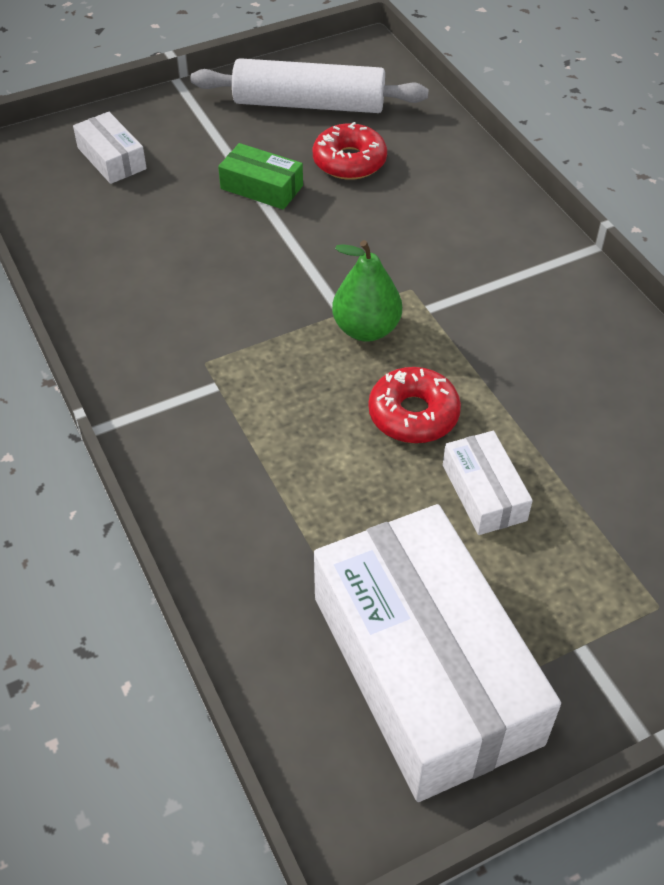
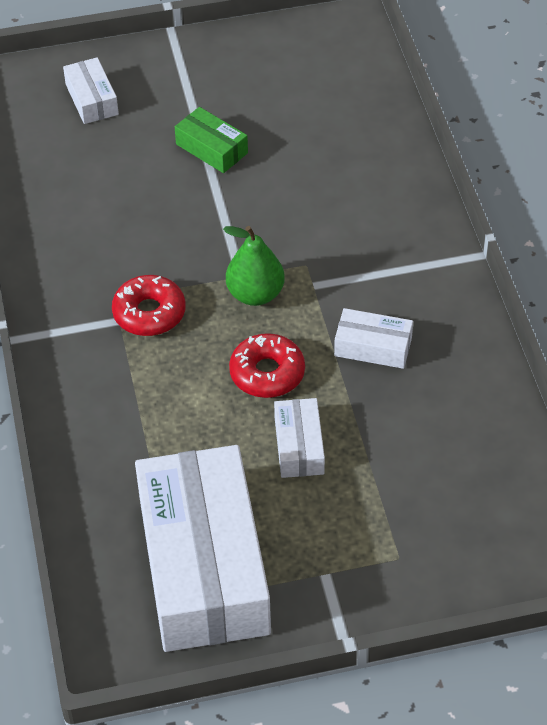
camera: 15 degrees right, 0 degrees up
(309, 104) = (280, 72): white rolling pin -> none
(349, 161) = (297, 136): red donut -> red donut (149, 313)
(522, 363) = (373, 347): none -> white box

